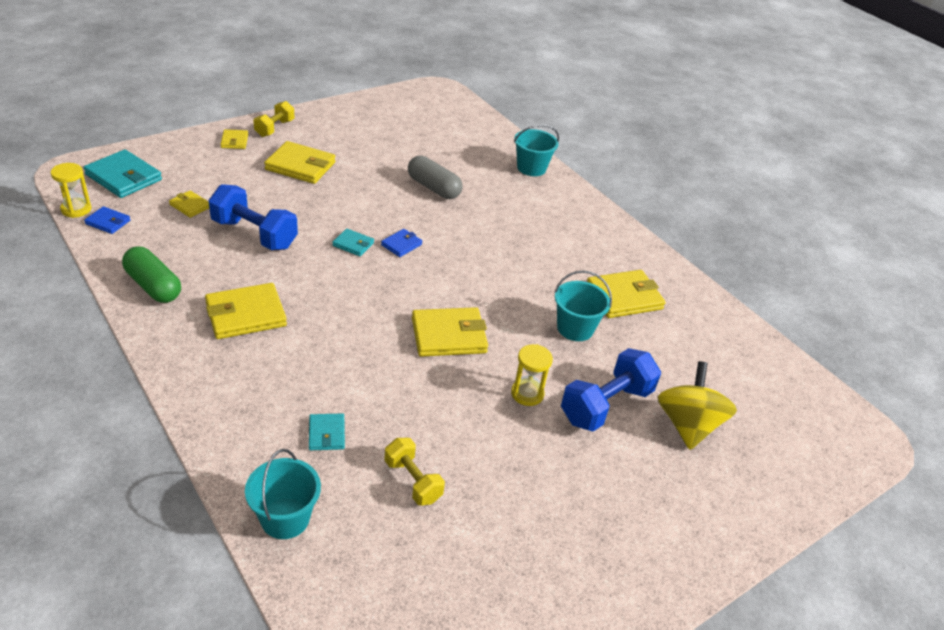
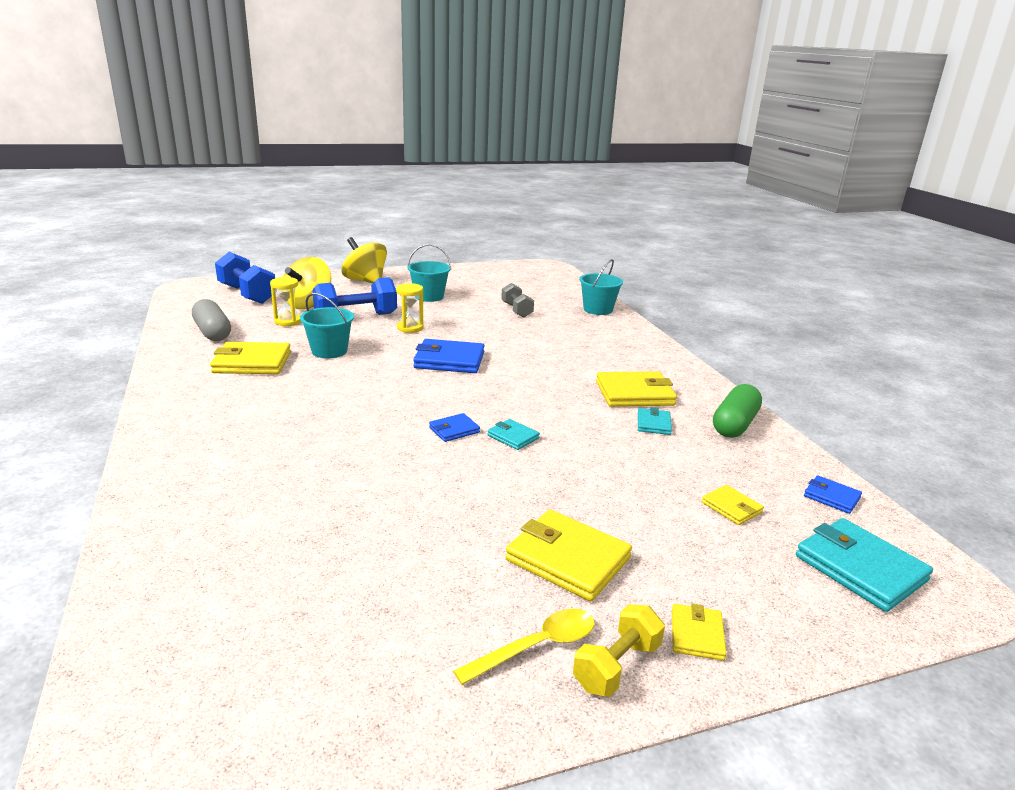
camera: 160 degrees left, 15 degrees down
(76, 209) = (889, 520): yellow hourglass -> yellow hourglass (288, 321)
(153, 286) = (734, 424): green capsule -> green capsule turned 60 degrees clockwise
(254, 234) = (635, 461): blue dumbbell -> blue dumbbell (247, 294)
(311, 131) = (537, 647): none -> yellow spoon
(326, 434) = (568, 330): turquoise wallet -> turquoise wallet (653, 424)
(412, 481) = (516, 310): yellow dumbbell -> grey dumbbell
(433, 188) = (362, 495): grey capsule -> grey capsule (212, 332)
(449, 335) = (449, 360): yellow wallet -> blue wallet
(531, 168) = (164, 511): turquoise bucket -> turquoise bucket (429, 297)
(685, 528) = (365, 281): none -> yellow spinning top

